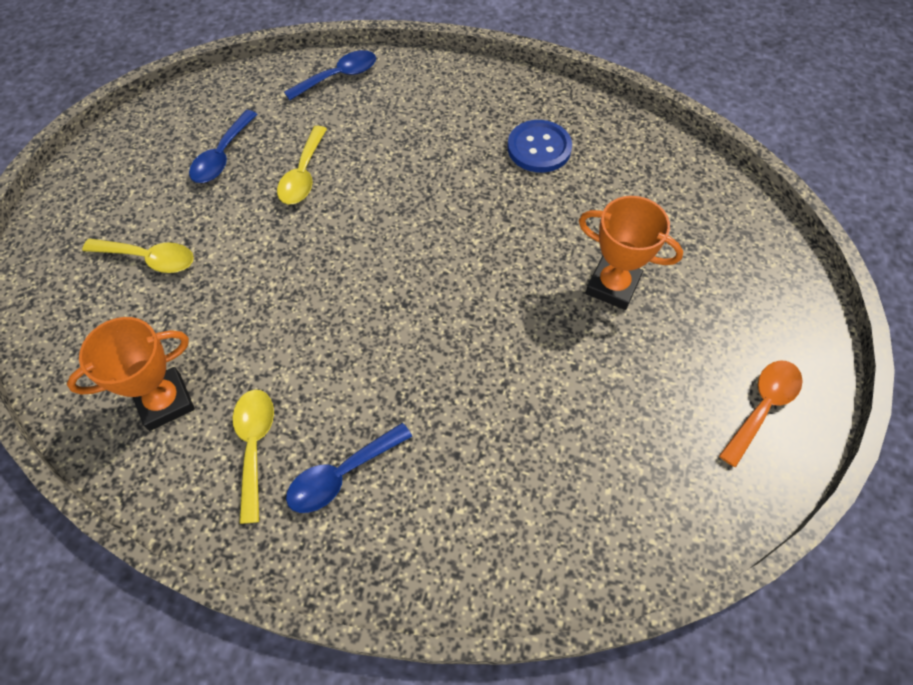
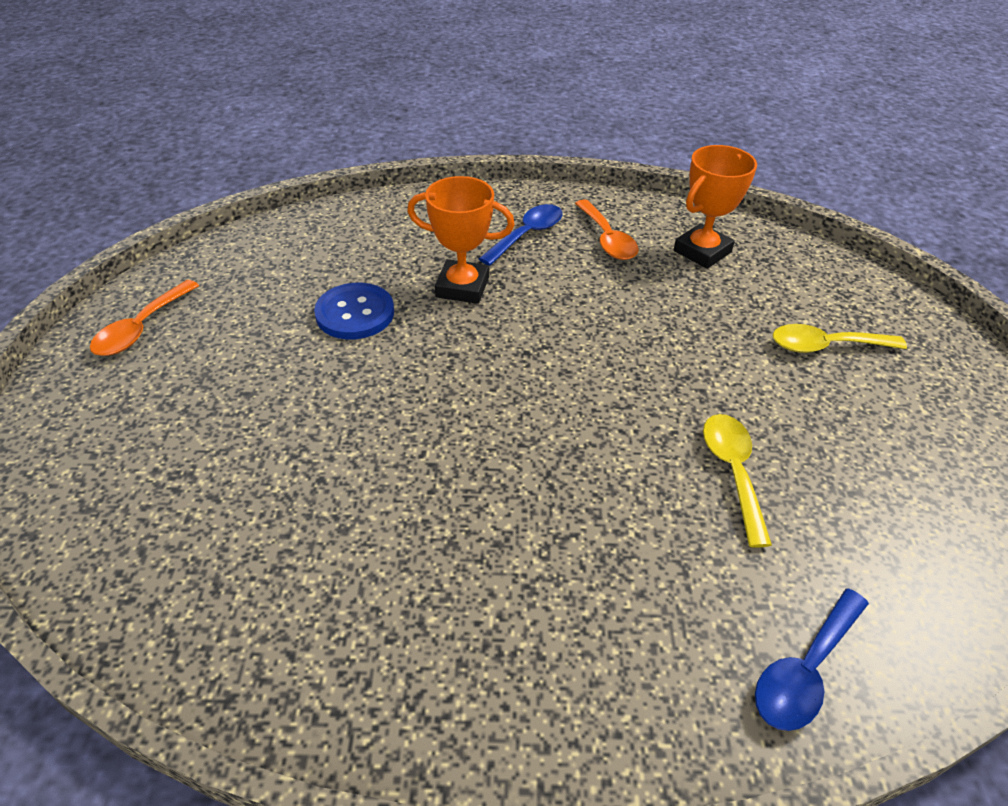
camera: 165 degrees right, 15 degrees down
(222, 156) = (862, 477): blue spoon -> none
(254, 446) = (607, 239): yellow spoon -> orange spoon
(539, 148) = (400, 589): blue button -> blue button (355, 313)
(612, 286) = (288, 408): orange trophy -> orange trophy (462, 287)

